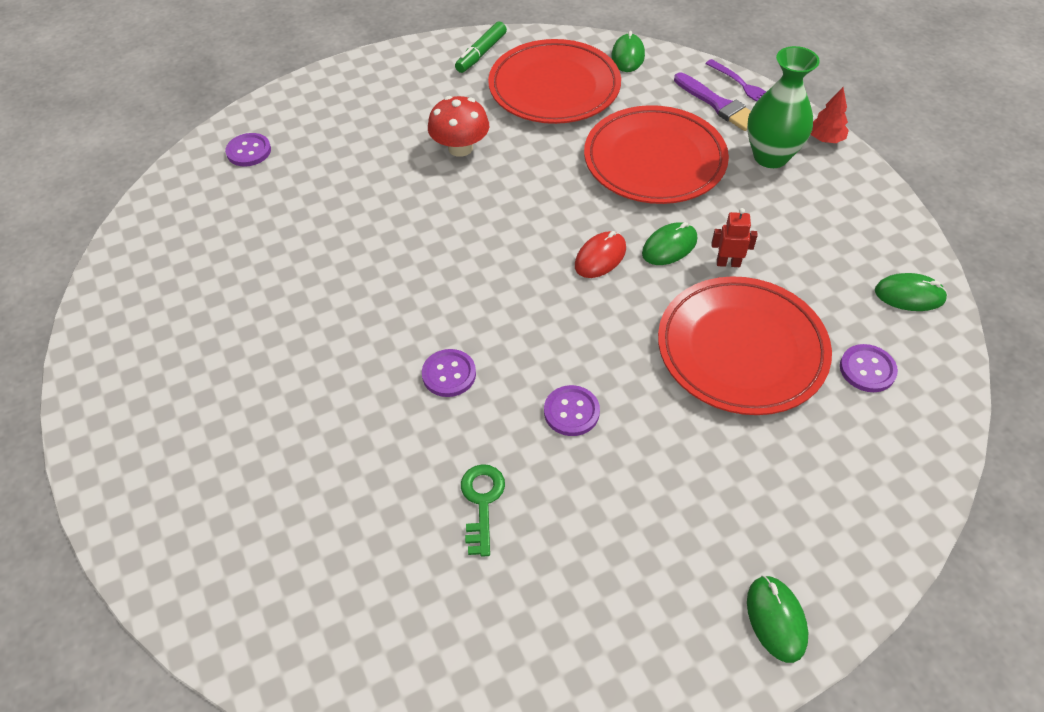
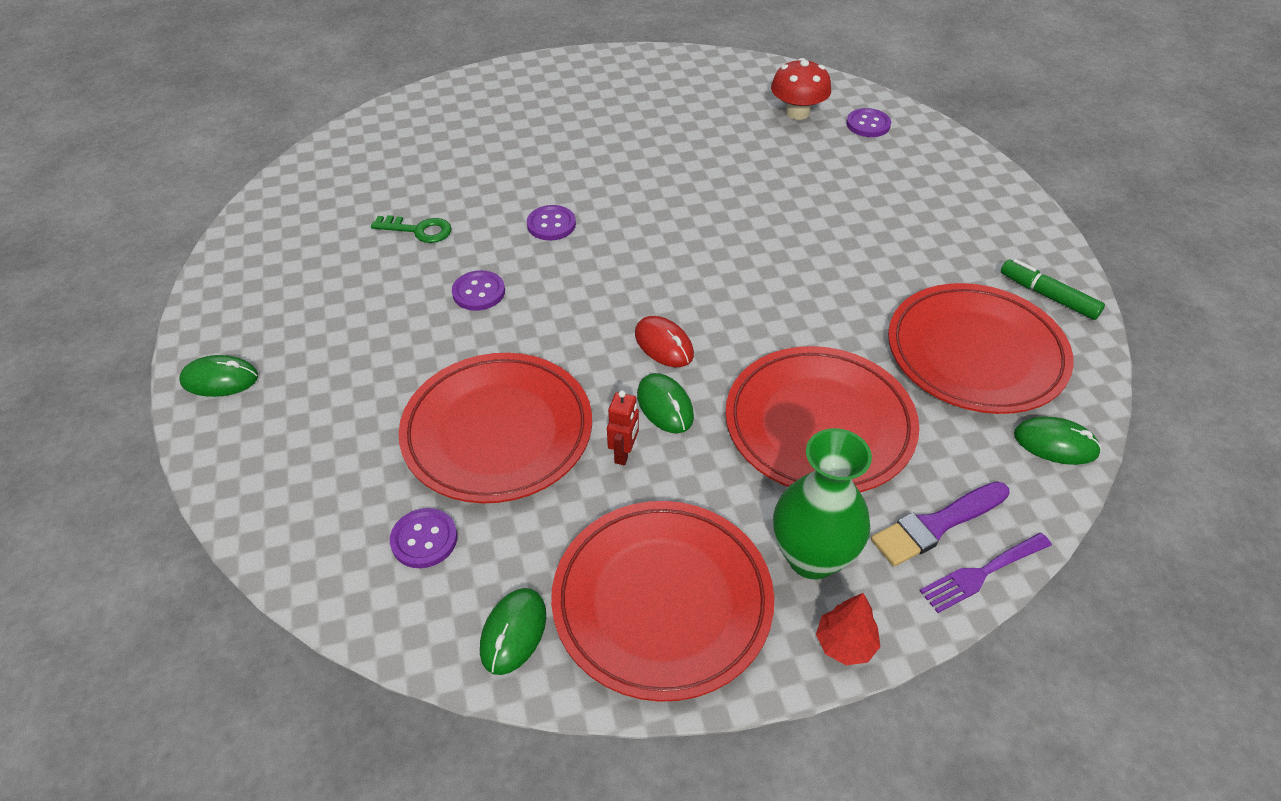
camera: 100 degrees right, 5 degrees down
(460, 148) = (860, 260): red mushroom -> red mushroom (797, 112)
(842, 223) = (662, 601): none -> red plate

